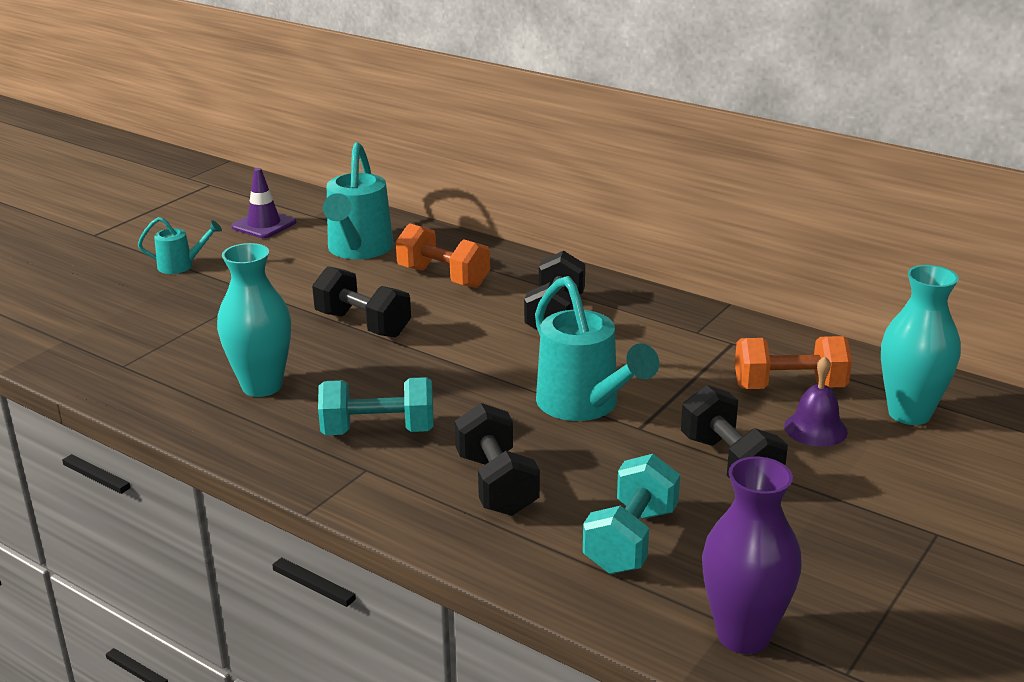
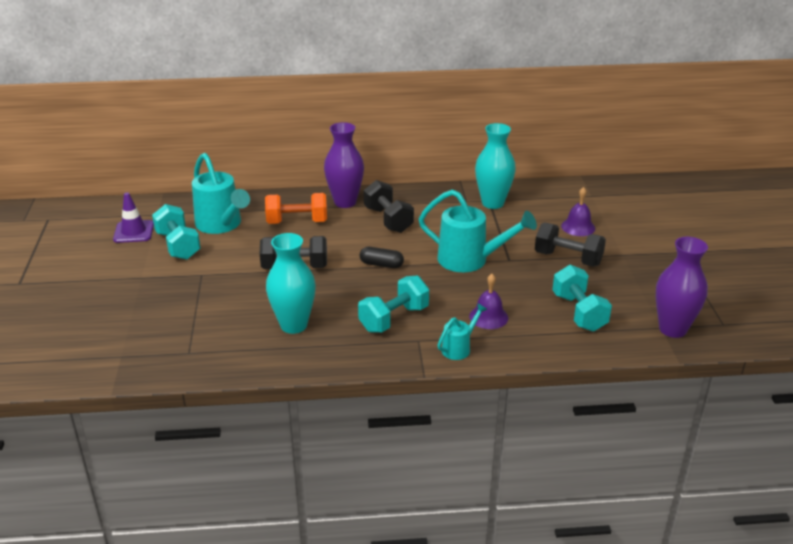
camera: 40 degrees left, 5 degrees up
(181, 266) = (121, 278): turquoise watering can -> turquoise watering can (459, 348)
(283, 254) = (178, 245): none -> turquoise dumbbell
(464, 363) = (381, 264): none -> black capsule
(496, 484) = (488, 317): black dumbbell -> purple bell
(534, 276) = (345, 202): none -> purple vase
(789, 387) = (542, 212): orange dumbbell -> none
(909, 413) = (602, 204): turquoise vase -> turquoise vase (492, 203)

